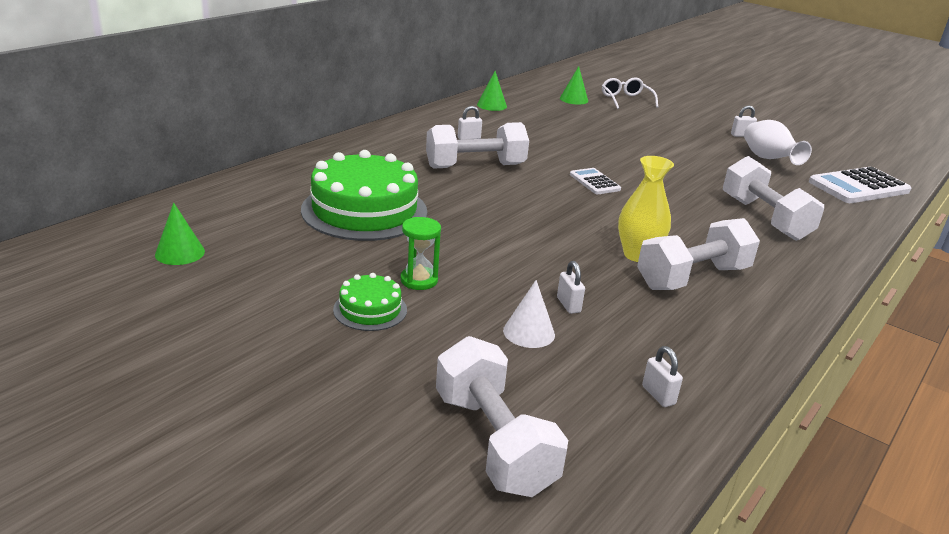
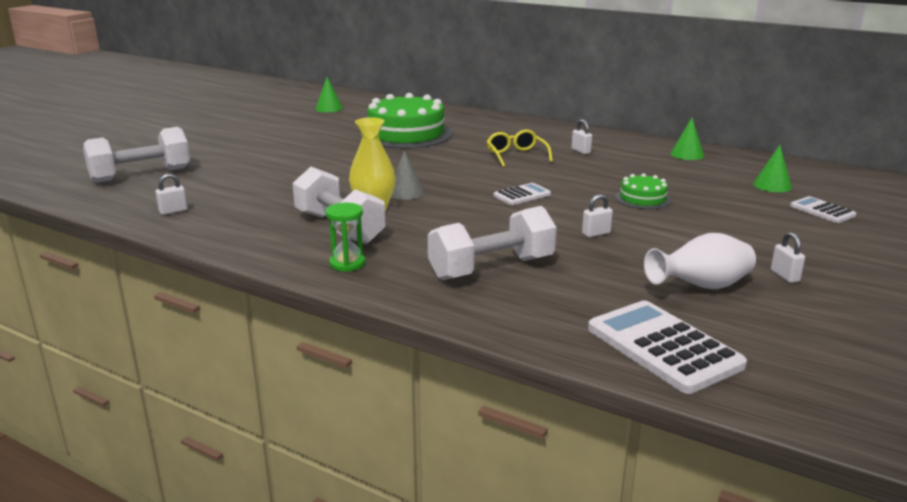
camera: 85 degrees right, 5 degrees down
(370, 309) = (273, 145): green cake -> green cake (642, 199)
(419, 280) = (311, 152): green hourglass -> green hourglass (347, 263)
(475, 166) = (516, 156): white dumbbell -> yellow glasses
(529, 332) = (249, 179): white cone -> none
(568, 305) = (286, 188): white padlock -> white padlock (596, 233)
(586, 233) = (405, 192): none -> grey cone
(626, 100) = (822, 211): white glasses -> white calculator

